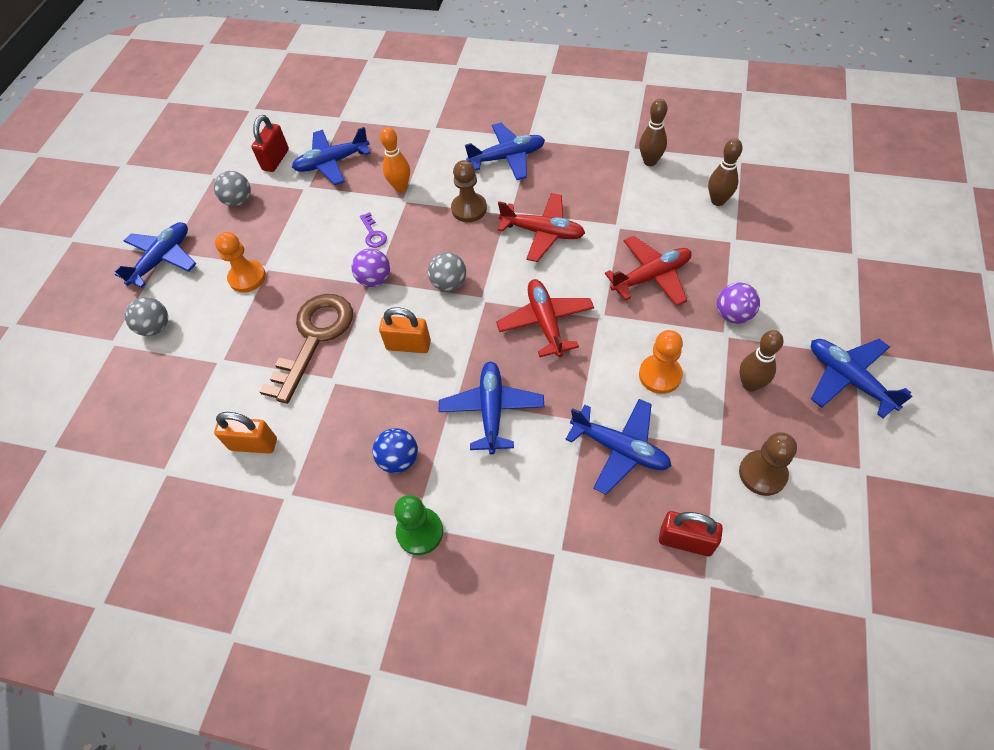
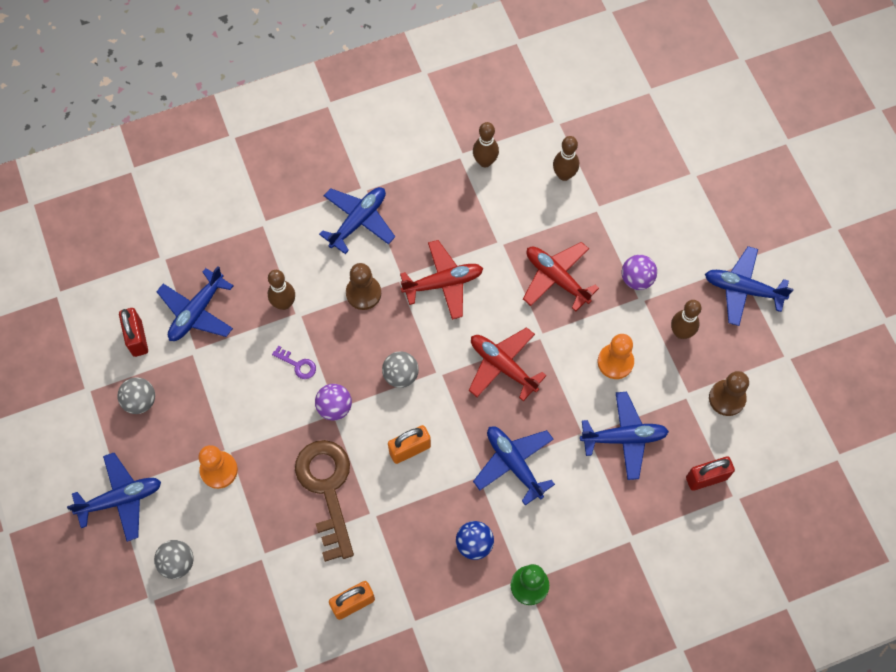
camera: 40 degrees left, 10 degrees up
(162, 259) = (121, 499): blue plane -> blue plane turned 75 degrees clockwise
(400, 187) = (284, 303): orange bowling pin -> brown bowling pin
(651, 277) = (556, 278): red plane -> red plane turned 75 degrees counterclockwise

